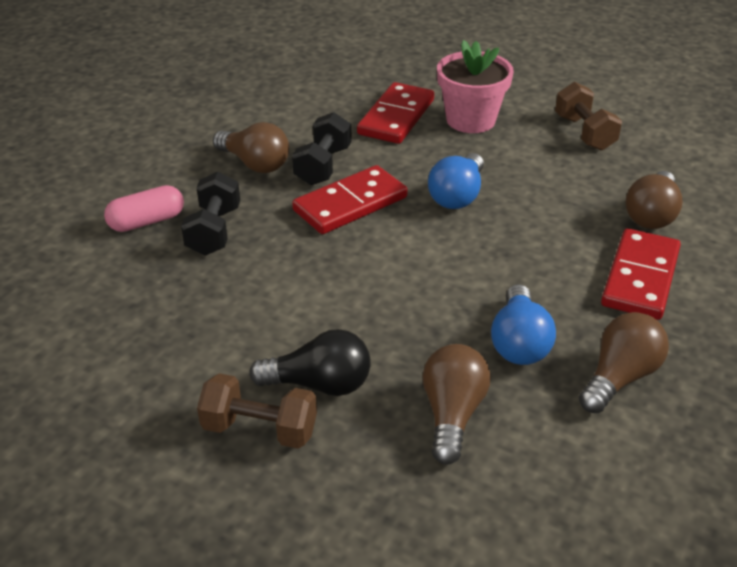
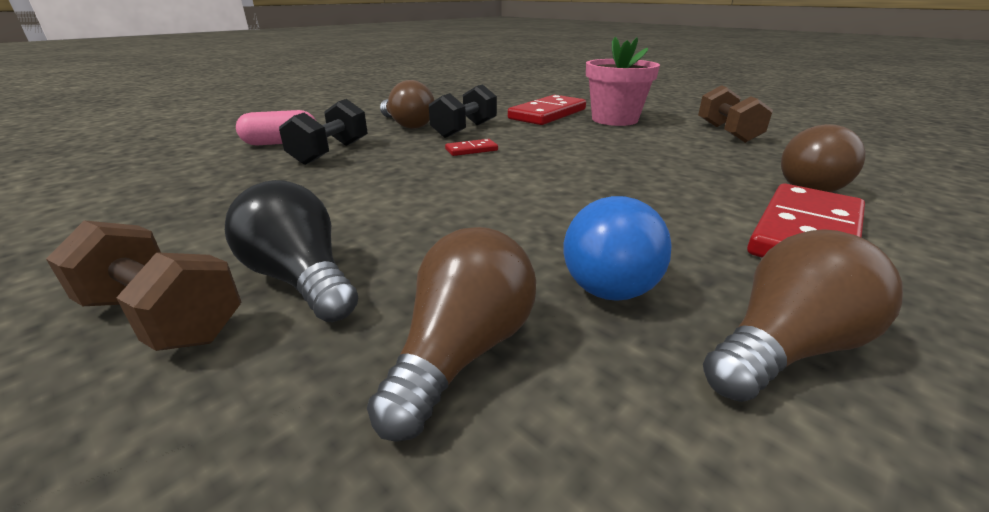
camera: 15 degrees right, 10 degrees down
(319, 384) = (301, 279): black light bulb -> black light bulb turned 150 degrees counterclockwise
(350, 204) = (471, 150): red domino -> red domino, size x0.45
(457, 196) = (582, 154): blue light bulb -> none

